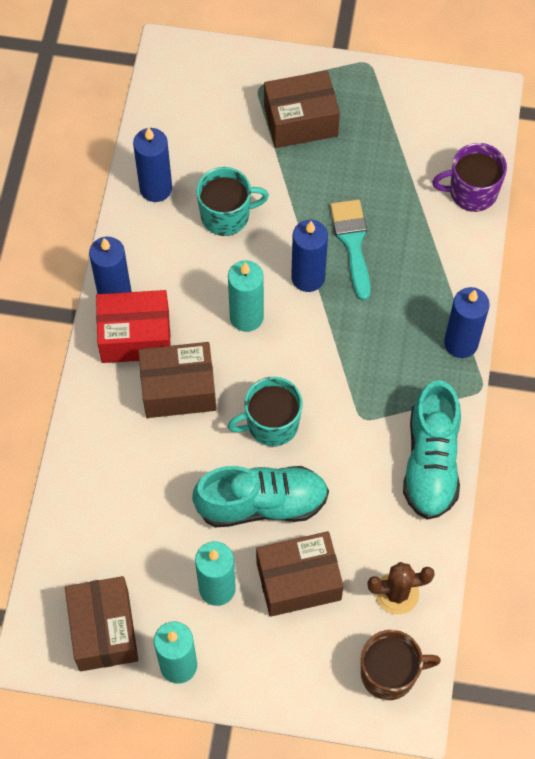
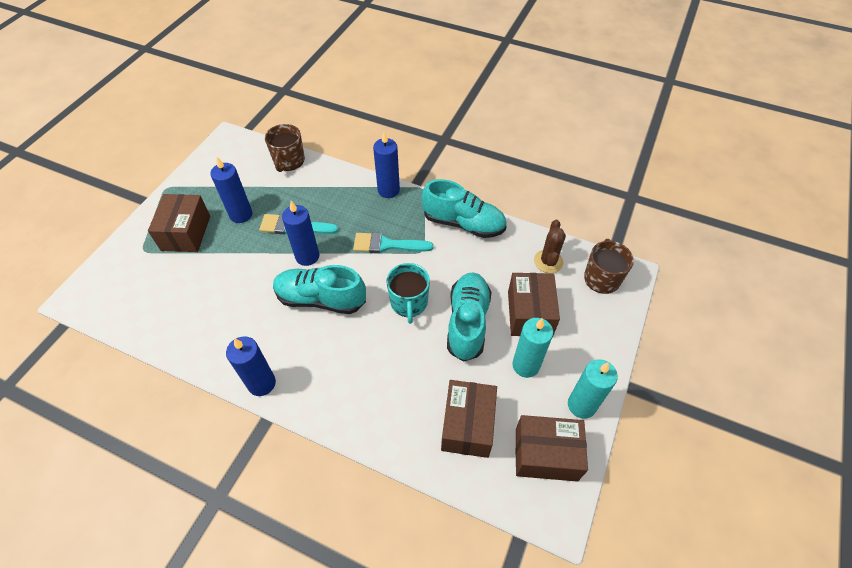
camera: 75 degrees left, 10 degrees down
(135, 336) = (305, 376): red box -> none
(156, 188) = (186, 334): blue candle -> blue candle (241, 214)
(178, 389) = (361, 356): brown box -> brown box (467, 425)
(226, 215) = (234, 293): turquoise mug -> none
(246, 317) = (321, 299): turquoise candle -> turquoise shoe
(358, 370) = (387, 245): none -> turquoise brush
(472, 192) = (289, 161): purple mug -> brown mug

